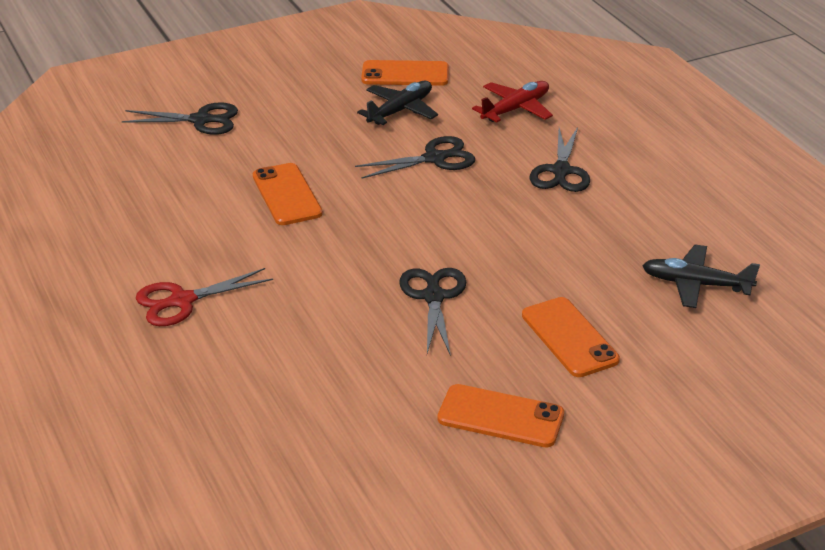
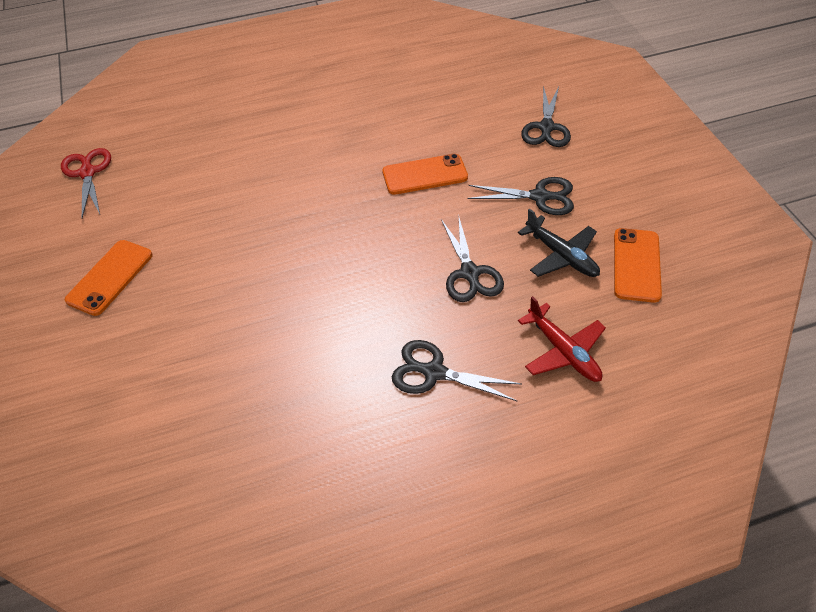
camera: 100 degrees right, 15 degrees up
(181, 301) = (302, 122): red scissors -> red scissors (87, 172)
(433, 296) = (263, 253): black scissors -> black scissors (540, 197)
(569, 337) = (179, 334): orange phone -> none
(695, 284) = (215, 451): black plane -> none

